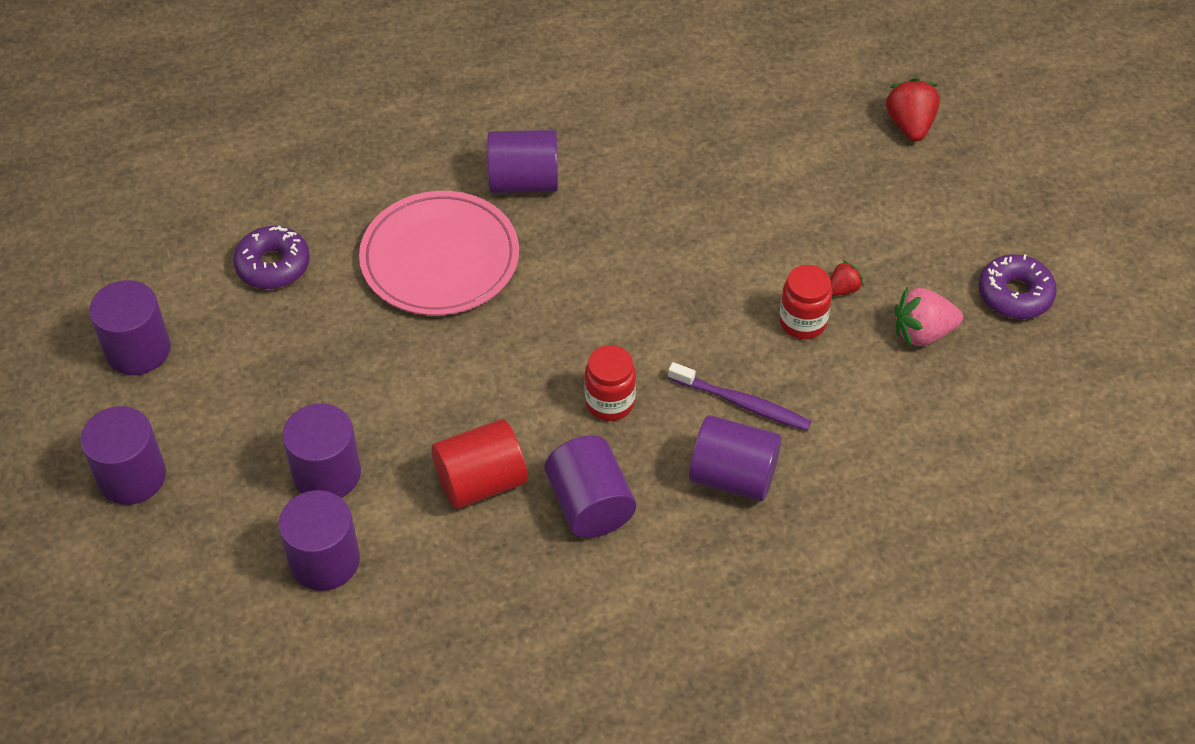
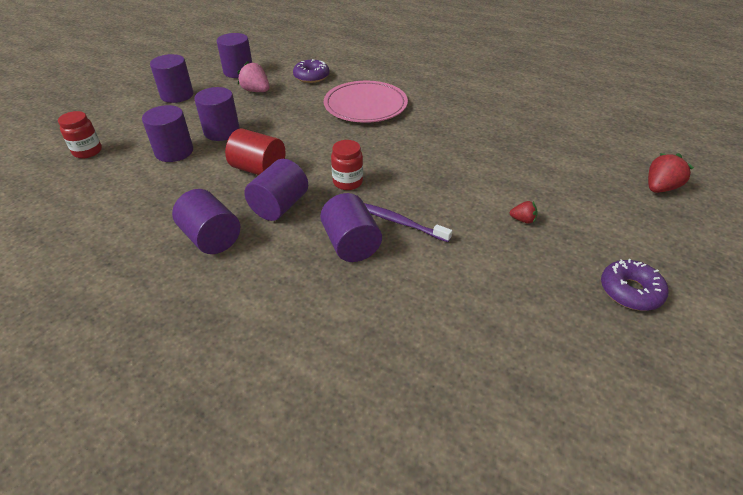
camera: 50 degrees right, 10 degrees down
(524, 182) = (434, 104): purple cylinder -> purple cylinder (211, 238)
(741, 403) = (401, 223): purple toothbrush -> purple toothbrush turned 135 degrees clockwise
(802, 322) = (481, 217): red jar -> red jar (87, 151)
(922, 333) = (542, 266): pink strawberry -> pink strawberry (256, 91)

